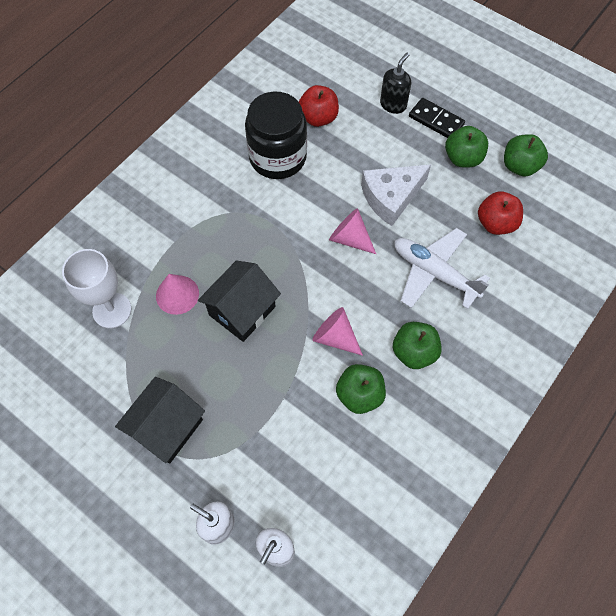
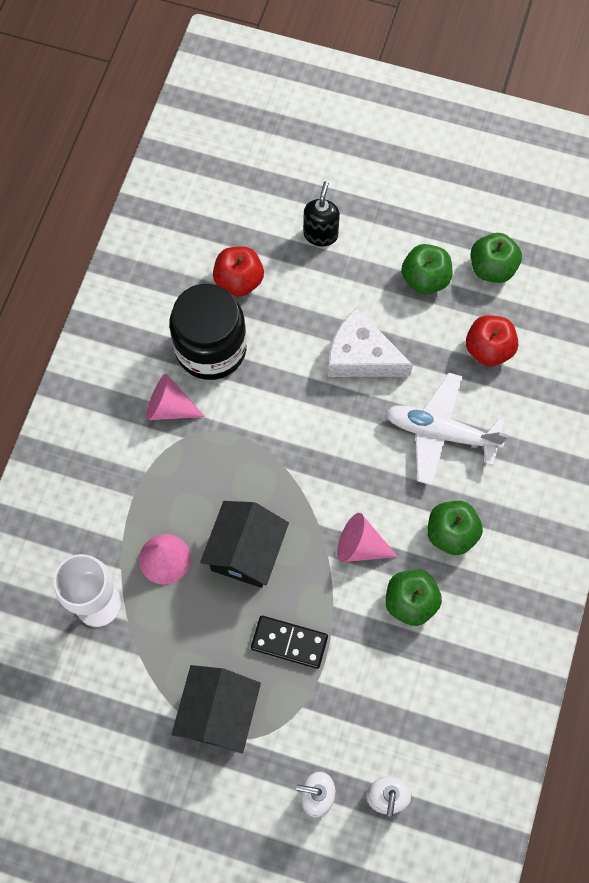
camera: 20 degrees left, 5 degrees up
(350, 238) = (333, 423): pink cone -> pink cone (169, 407)
(391, 197) = (361, 356): white cheese -> white cheese turned 75 degrees clockwise
(436, 120) = (378, 239): black domino -> black domino (289, 642)

